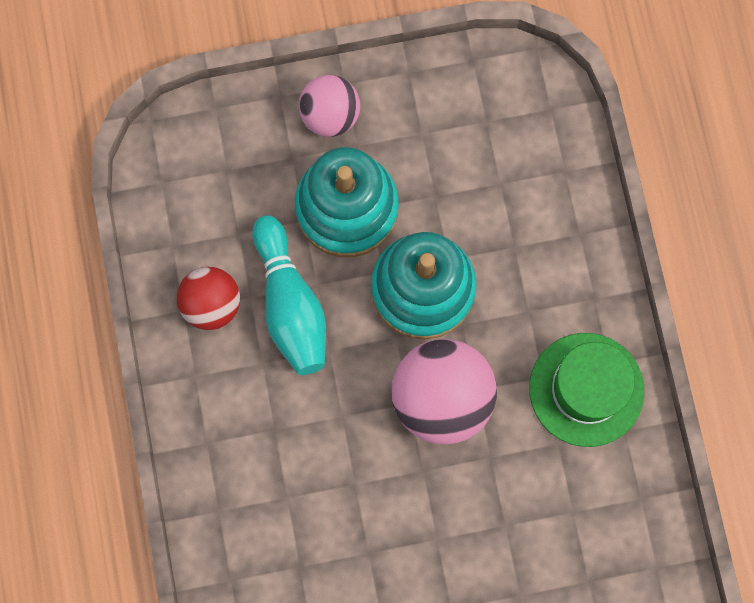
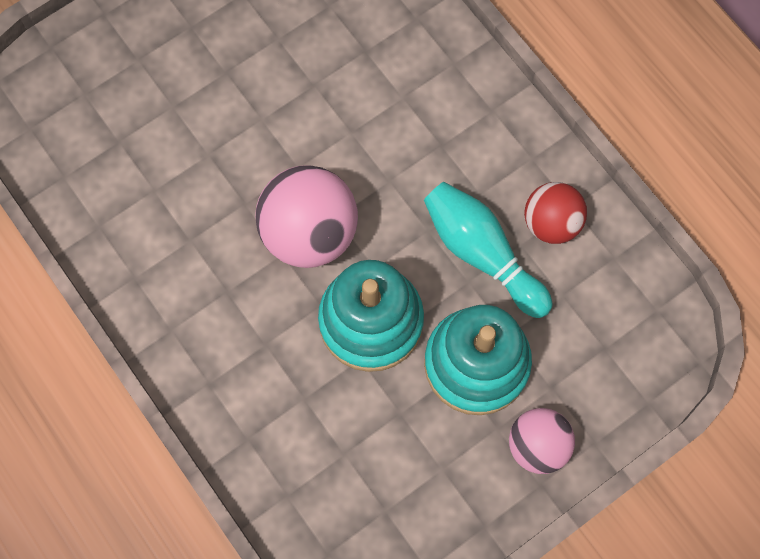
camera: 155 degrees right, 5 degrees down
(586, 389) = (183, 297): green hat -> none

